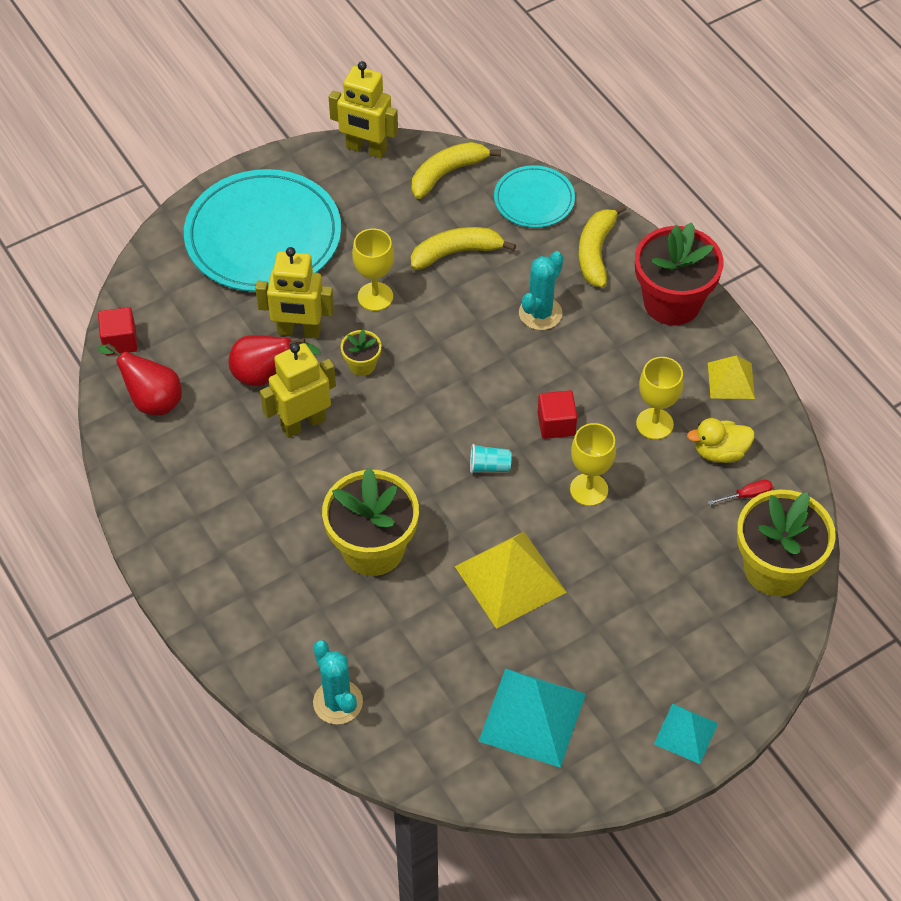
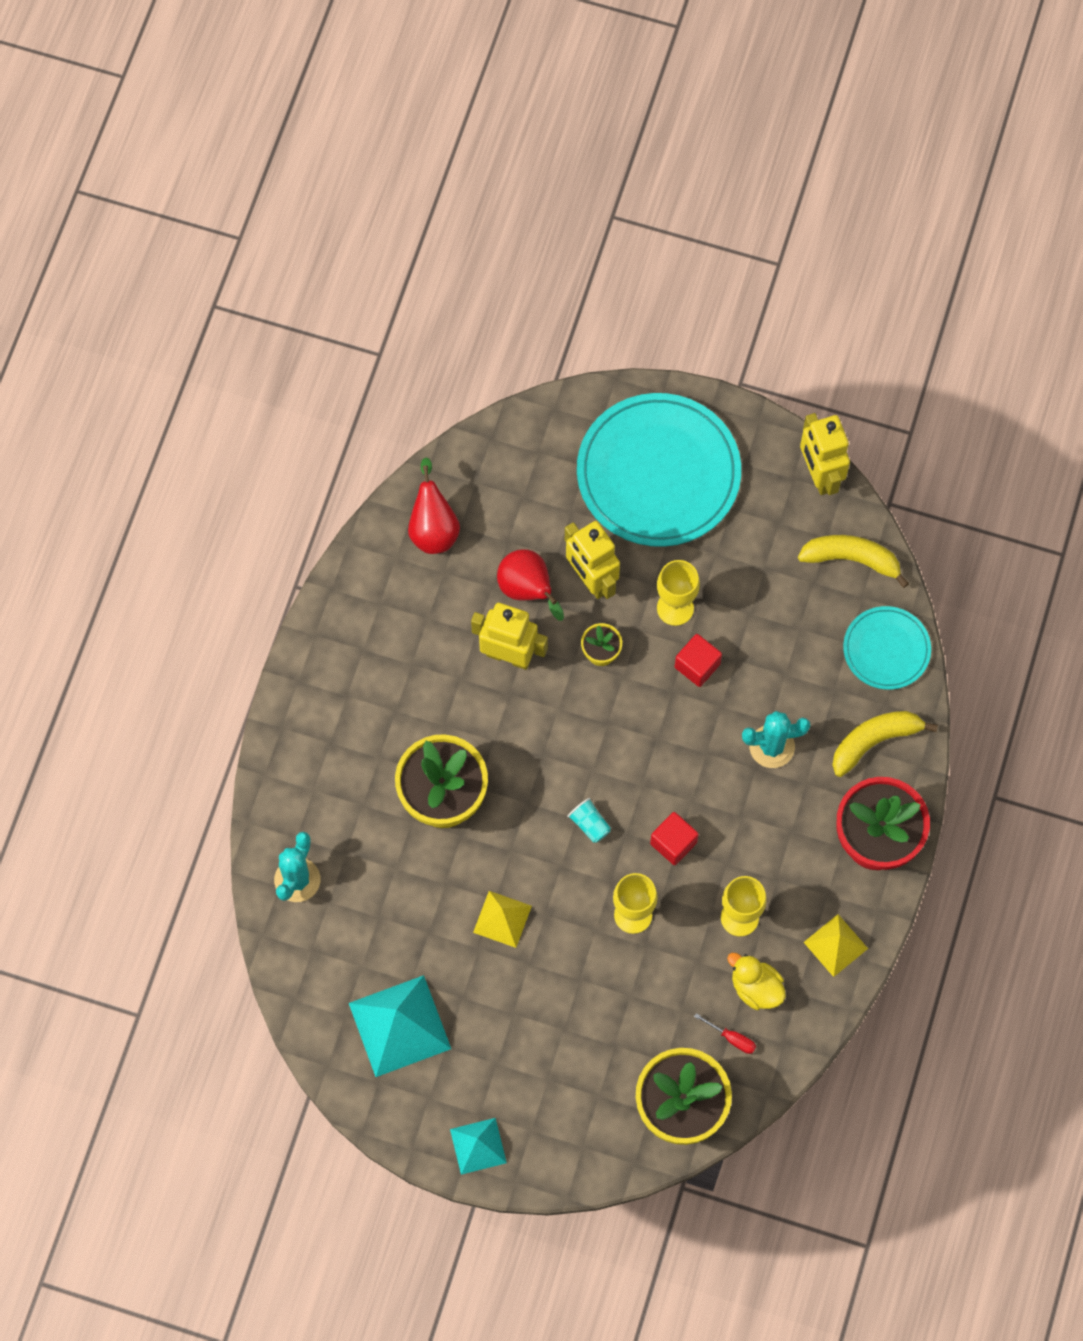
camera: 50 degrees right, 15 degrees up
(120, 341) = (465, 458): red cube -> red cube (697, 665)
(456, 253) = (775, 633): yellow banana -> none
(510, 579) = (502, 919): yellow pyramid -> yellow pyramid, size x0.58

